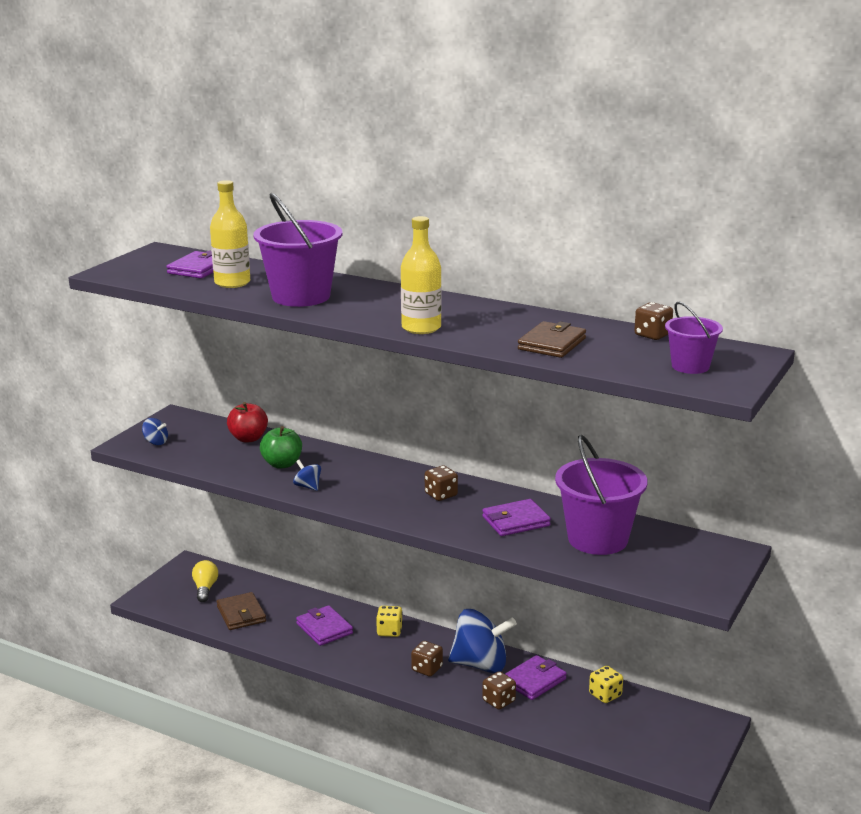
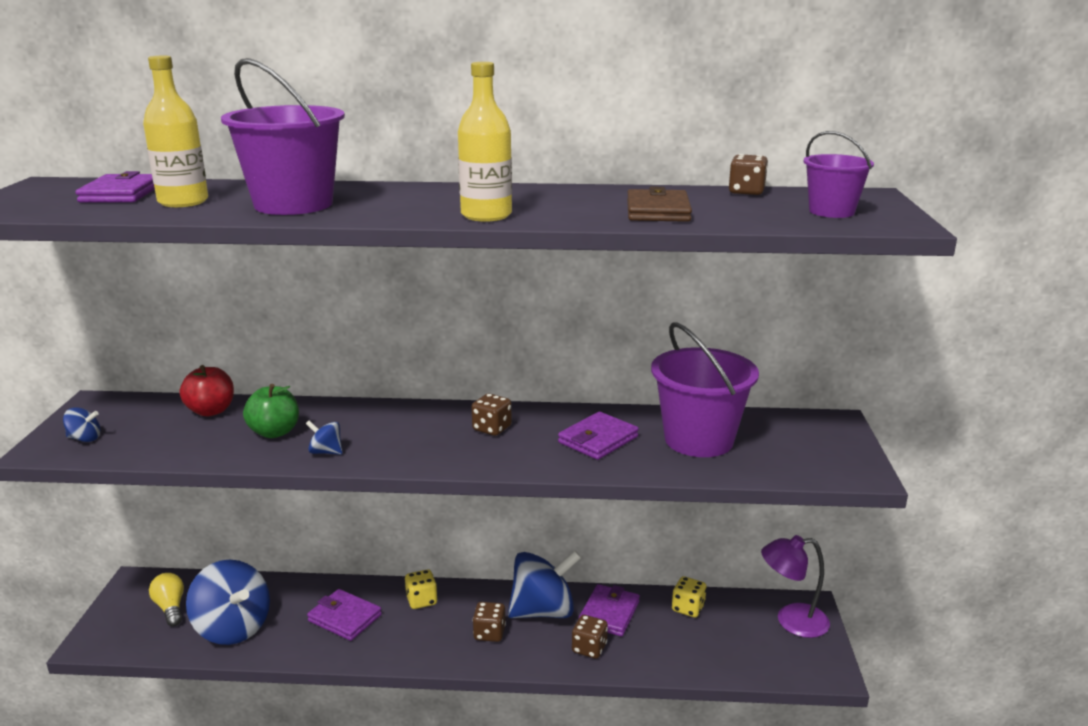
camera: 25 degrees left, 0 degrees up
(241, 614) = (233, 628): brown wallet -> blue spinning top
(690, 729) = (791, 621): none -> purple lamp

